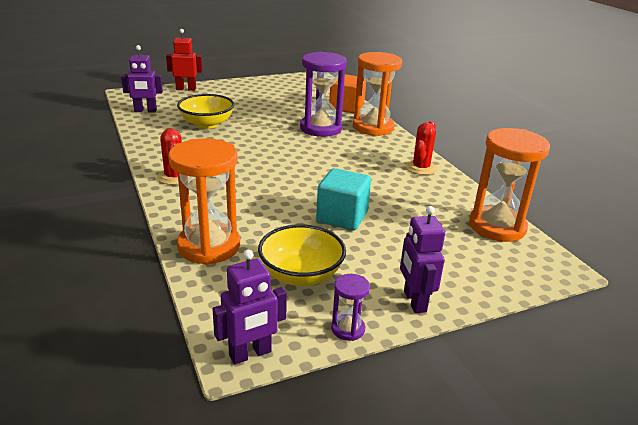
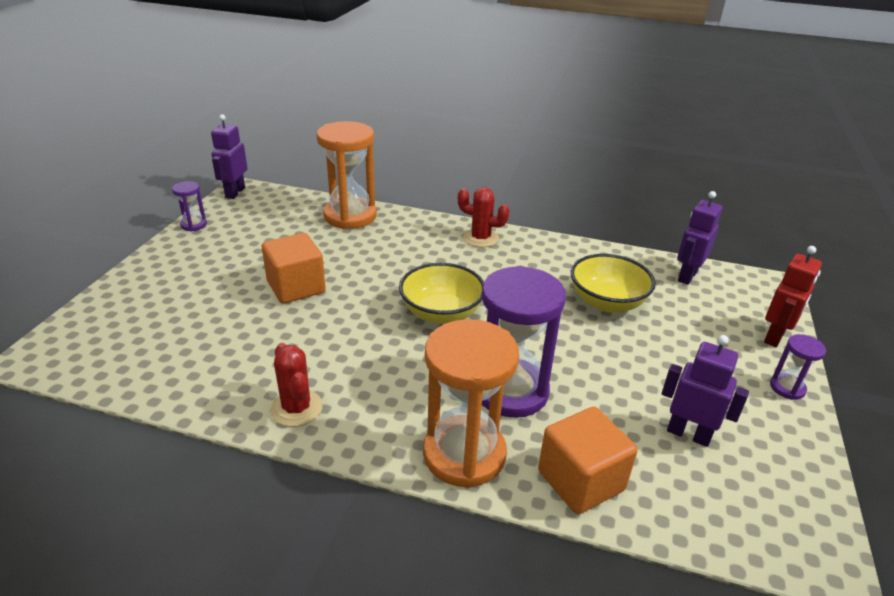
camera: 130 degrees right, 5 degrees up
(227, 85) = (787, 388): none -> purple hourglass
(301, 275) = (263, 233): yellow bowl -> yellow bowl (441, 313)
(342, 217) = (296, 287): turquoise cube -> orange cube
(414, 301) = (163, 259): purple robot -> purple robot (688, 434)
(497, 226) = (130, 370): orange hourglass -> none

